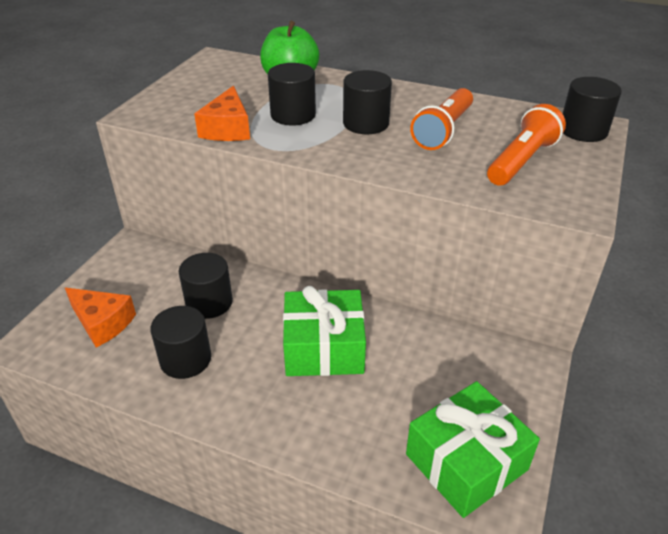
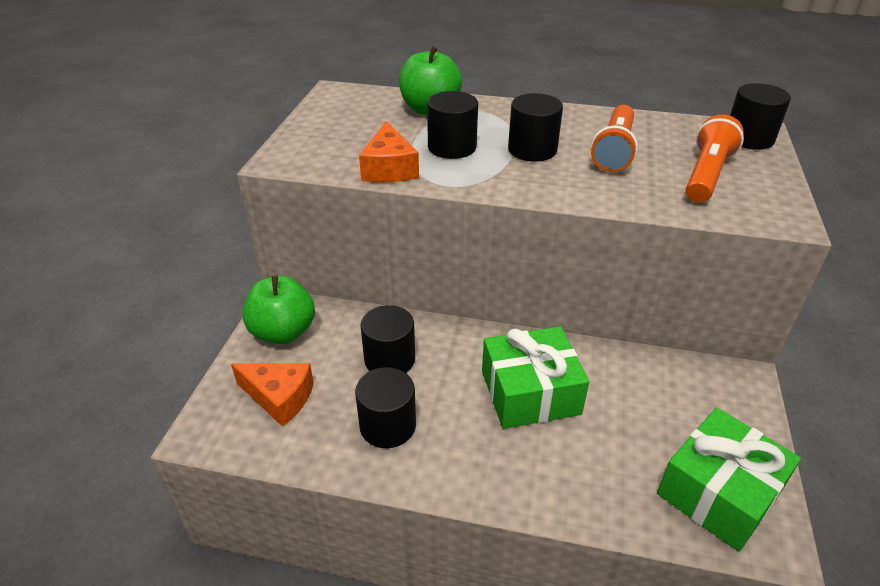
camera: 10 degrees left, 0 degrees up
(126, 268) = (283, 332): none -> green apple

